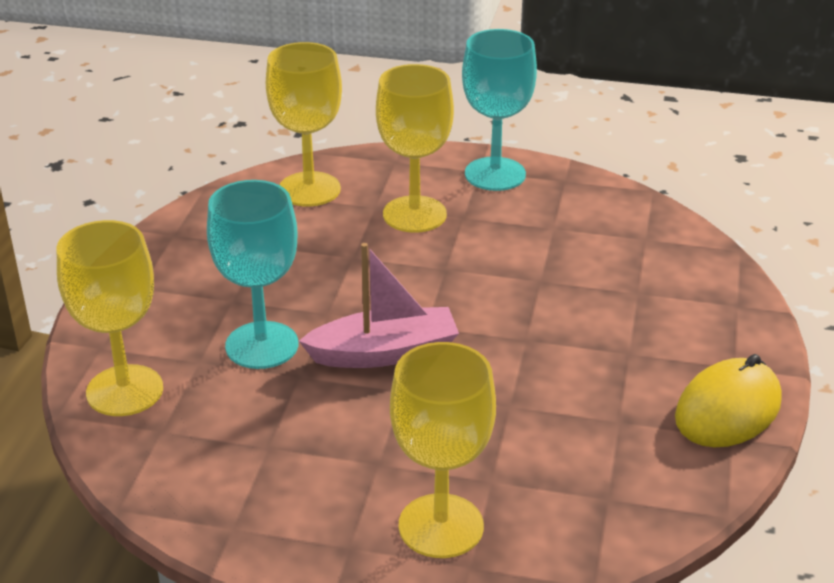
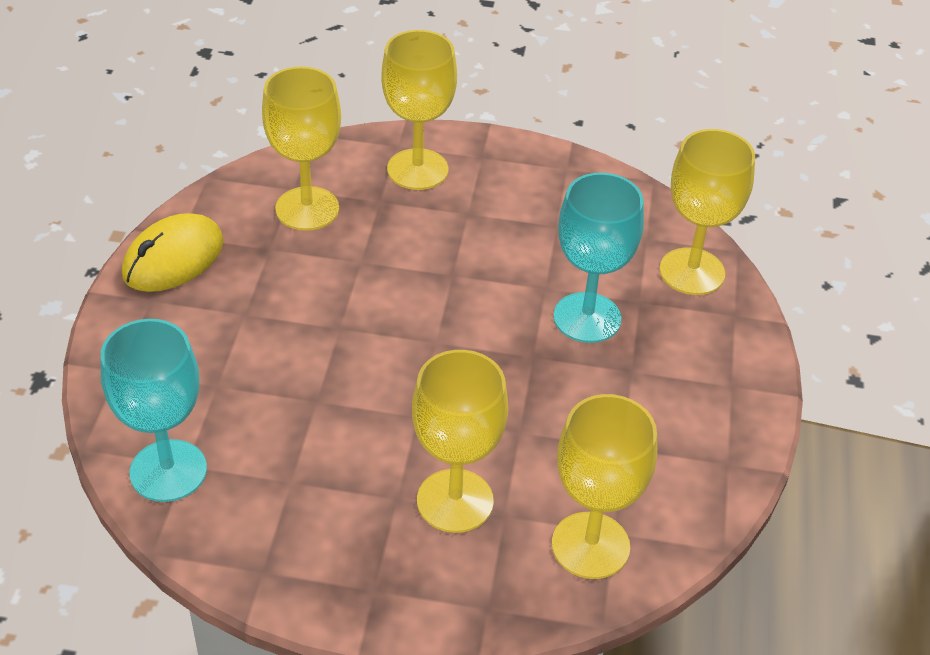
camera: 175 degrees right, 10 degrees up
(384, 353) = (472, 311): pink boat -> none
(495, 174) = (353, 581): turquoise goblet -> turquoise goblet (168, 471)
(583, 469) = (307, 209): none -> yellow goblet

